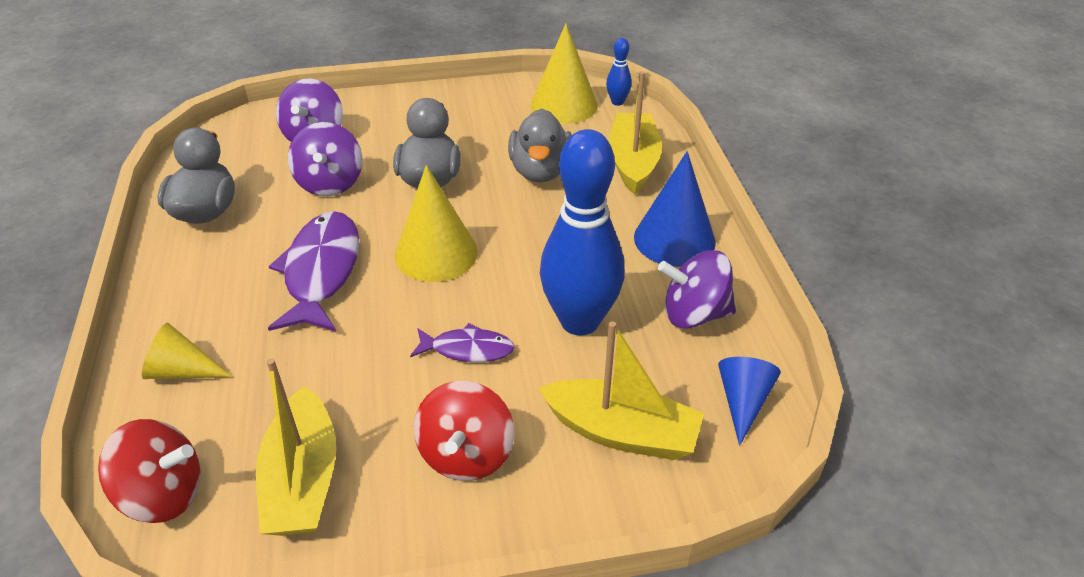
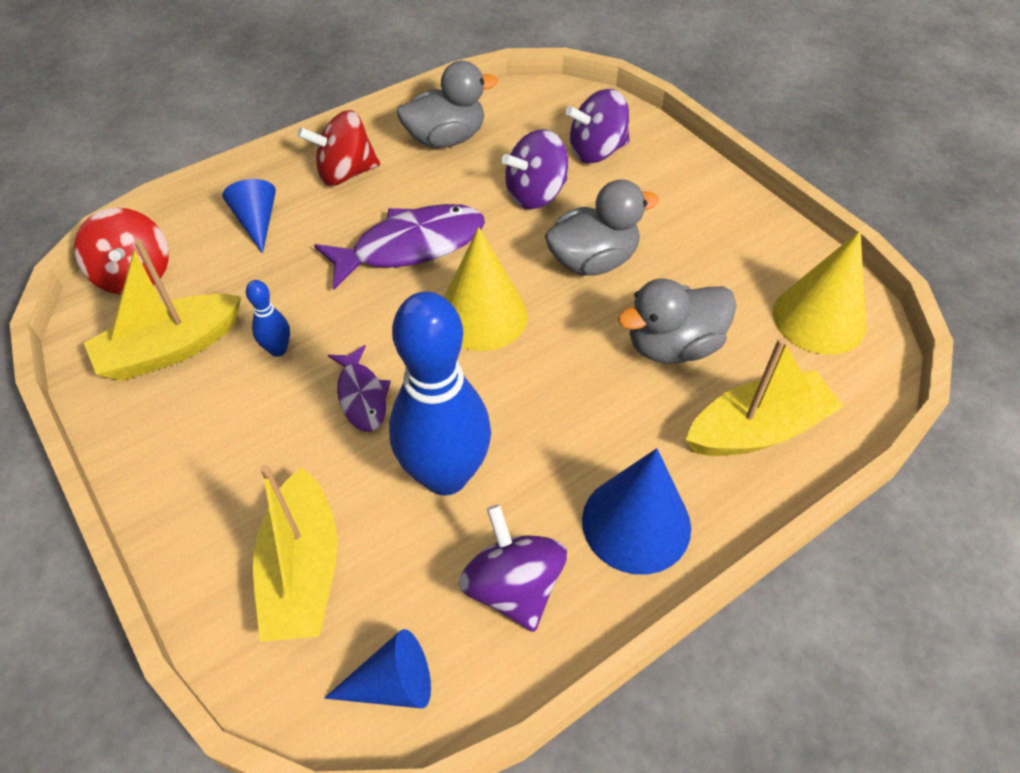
camera: 65 degrees right, 10 degrees up
(182, 371) = (257, 222): yellow cone -> blue cone
(466, 454) = (232, 449): red spinning top -> red spinning top (345, 173)
(617, 102) = (873, 369): blue bowling pin -> blue bowling pin (278, 349)

